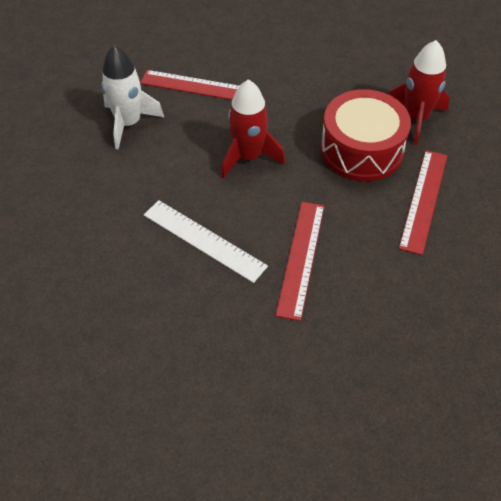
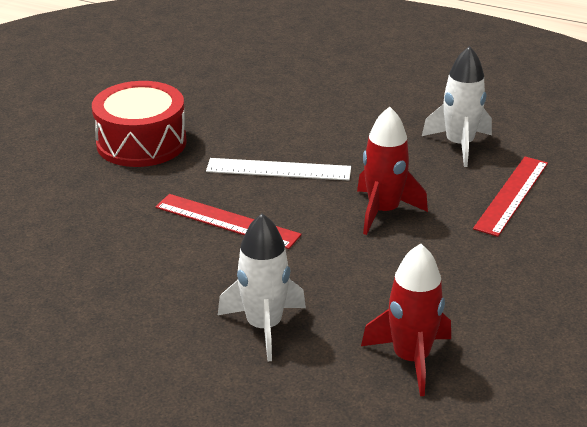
camera: 105 degrees right, 20 degrees down
(204, 240) = (278, 169): white ruler -> white ruler turned 45 degrees clockwise
(361, 150) = (367, 296): red drum -> red drum (141, 143)
(424, 200) = (264, 326): red ruler -> white rocket

